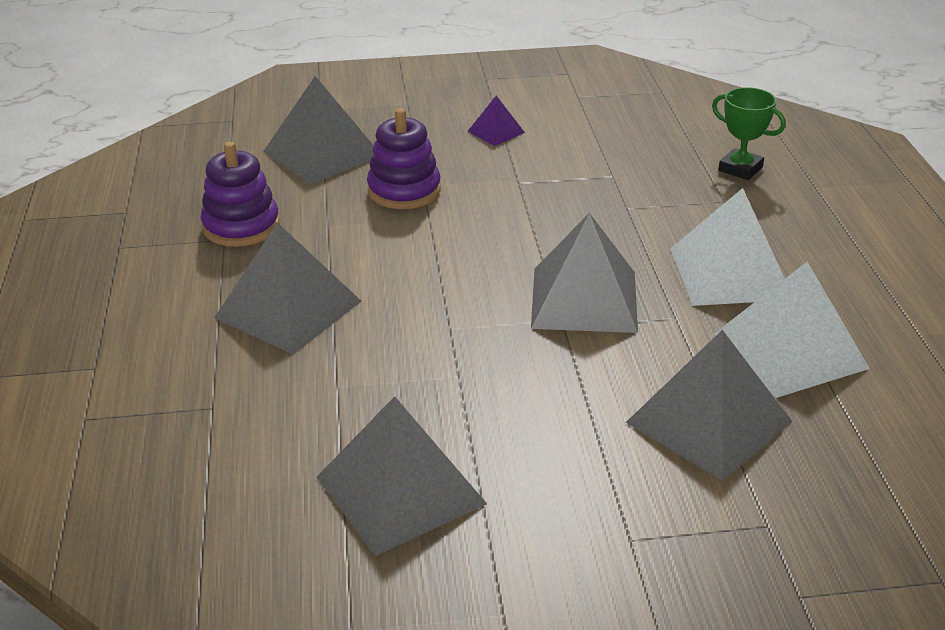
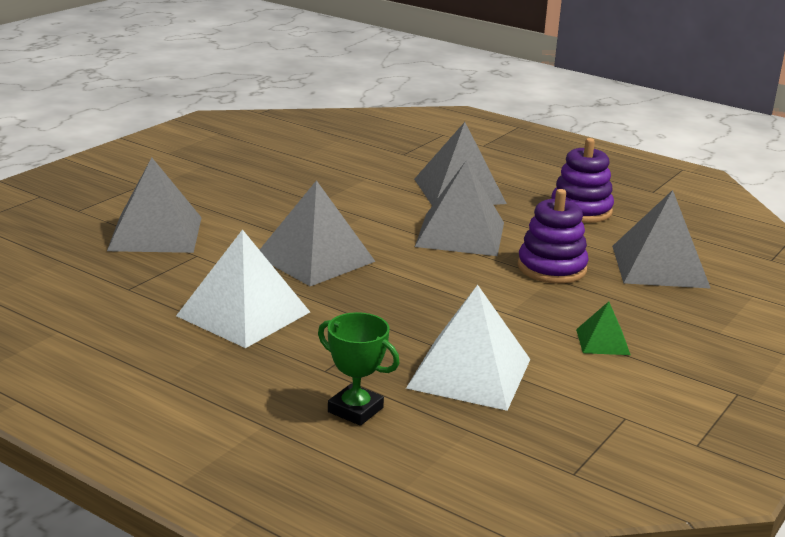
camera: 130 degrees right, 10 degrees down
(401, 490) = (269, 163): grey pyramid -> grey pyramid (460, 234)
(496, 132) = (603, 342): purple pyramid -> green pyramid
(740, 169) = (355, 410): green trophy -> green trophy turned 45 degrees clockwise
(790, 351) = (145, 284): white pyramid -> white pyramid (469, 373)

